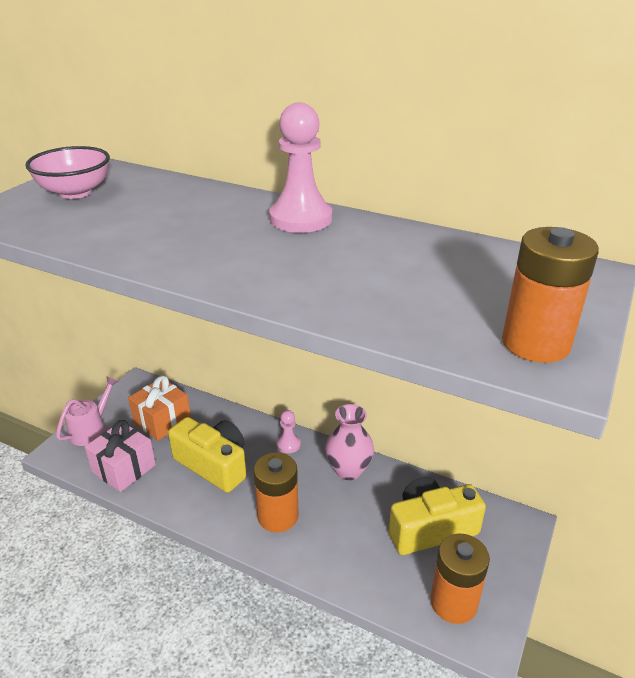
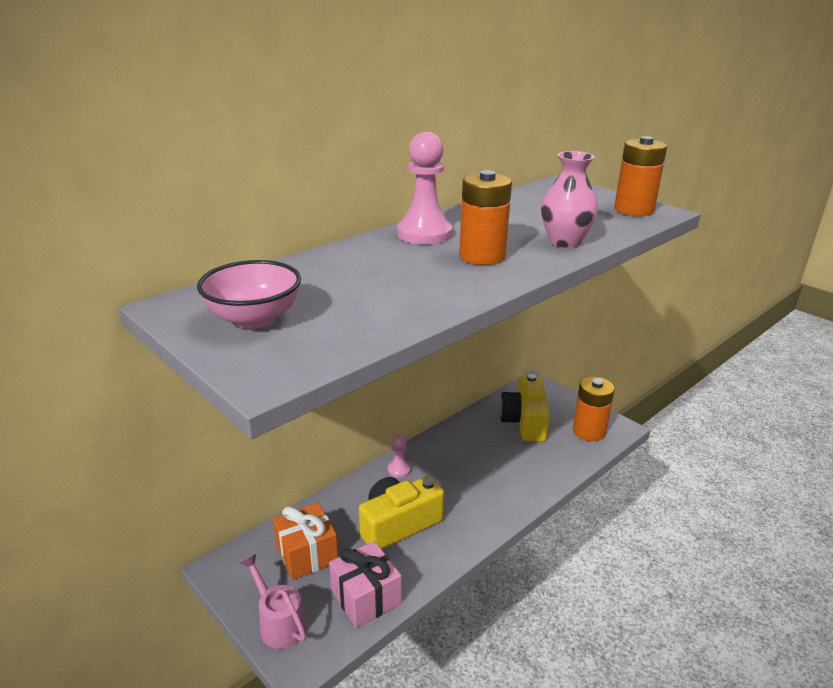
camera: 70 degrees left, 5 degrees down
(277, 516) = (482, 495): orange battery -> orange battery (482, 256)
(348, 470) = (449, 443): pink vase -> pink vase (564, 241)

